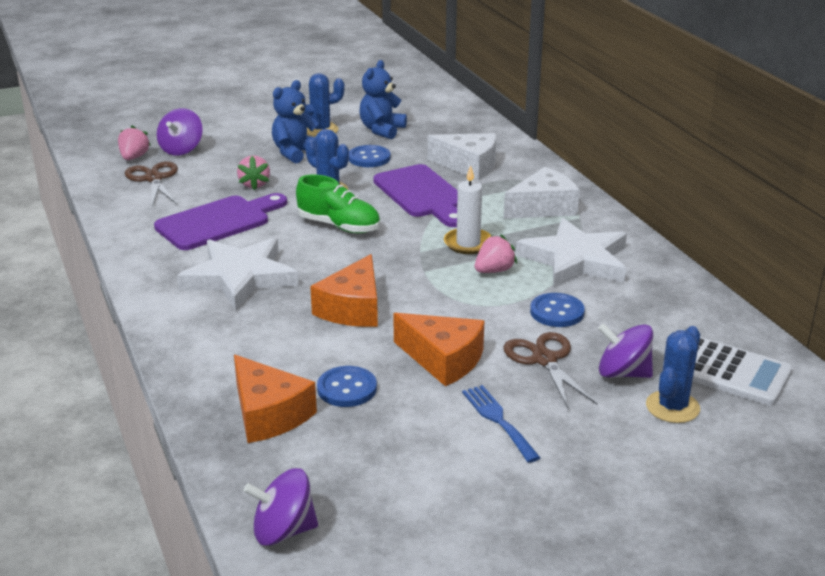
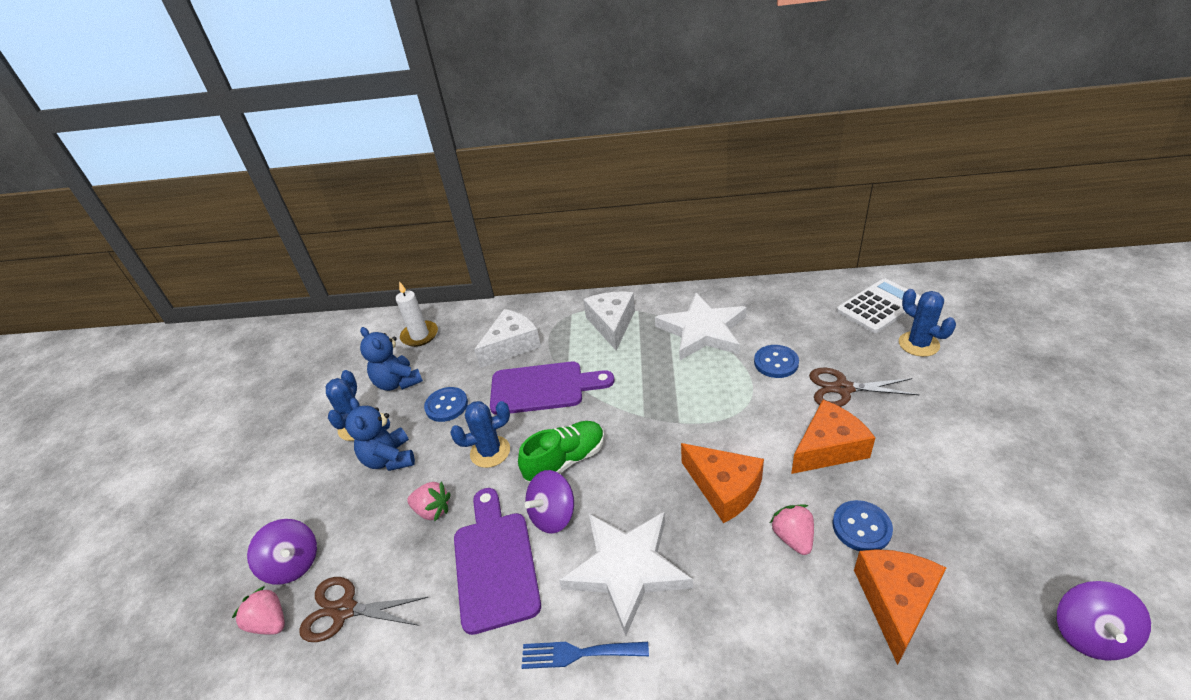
camera: 60 degrees left, 10 degrees up
(268, 414) = (895, 602): orange cheese -> orange cheese turned 60 degrees counterclockwise
(468, 243) = (646, 382): white candle -> white candle (420, 335)
(494, 270) = (698, 379): pink strawberry -> pink strawberry (793, 538)
(498, 420) = (924, 439): blue fork -> blue fork (578, 653)
(623, 373) = (870, 354): purple spinning top -> purple spinning top (553, 515)

